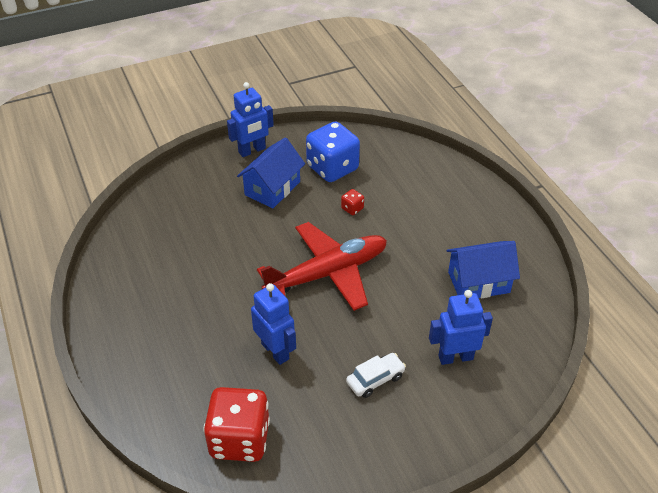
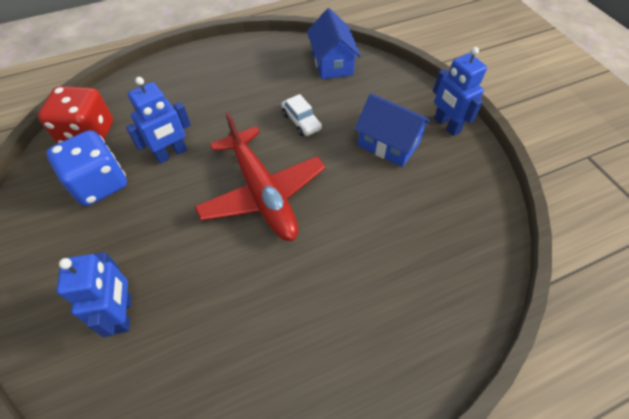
camera: 90 degrees right, 10 degrees up
(332, 168) = (431, 197): blue dice -> blue dice (100, 184)
(352, 208) = (362, 216): red dice -> none
(375, 379) = (117, 232): white car -> white car (301, 121)
(478, 282) = (233, 356): blue house -> blue house (332, 63)

